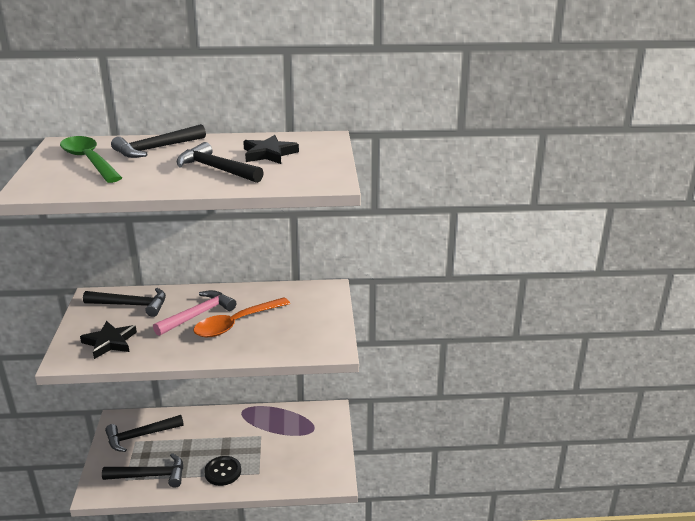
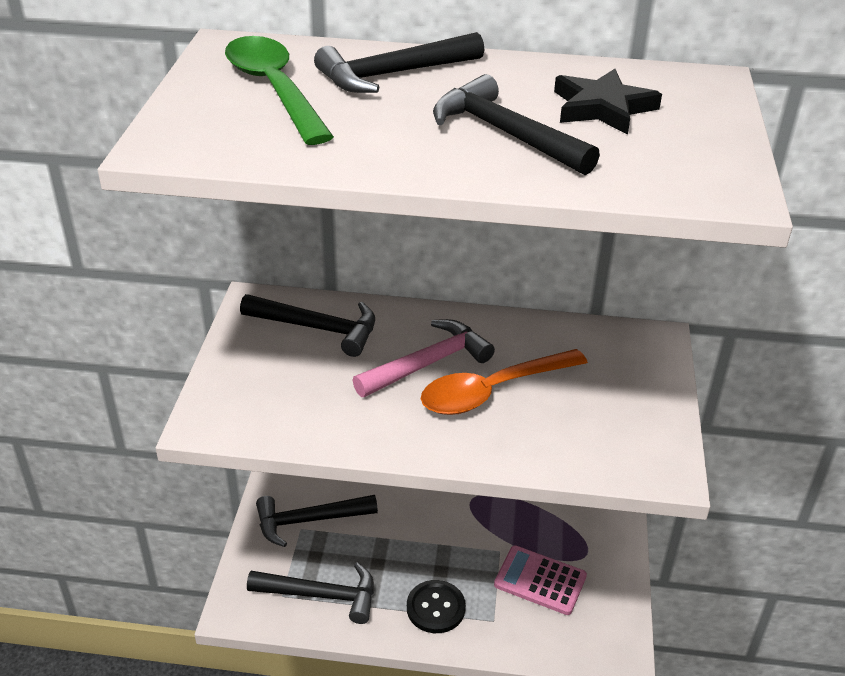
camera: 10 degrees right, 10 degrees up
(110, 342) = (280, 398): black star -> none
(286, 448) = (540, 581): none -> pink calculator

